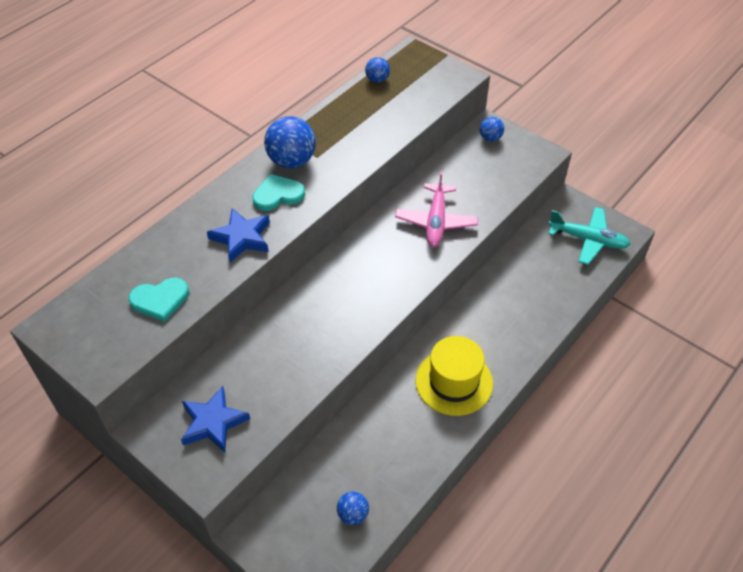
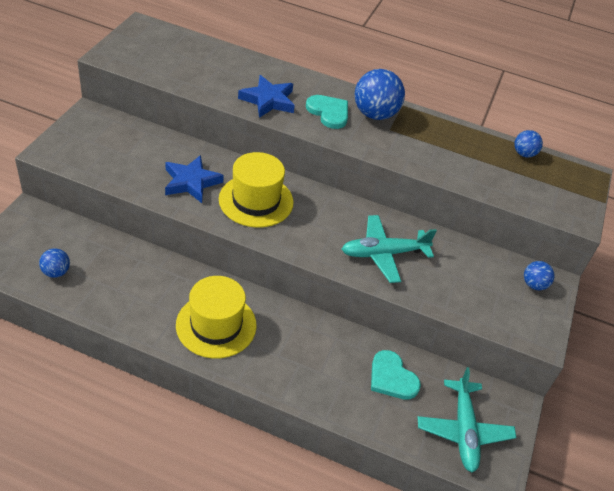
camera: 65 degrees right, 5 degrees down
(160, 300) = (185, 70): turquoise heart -> turquoise heart (392, 378)
(213, 422) = (102, 145): blue star -> blue star (191, 182)
(343, 299) = (256, 201): none -> yellow hat
(436, 222) = (383, 254): pink plane -> turquoise plane

